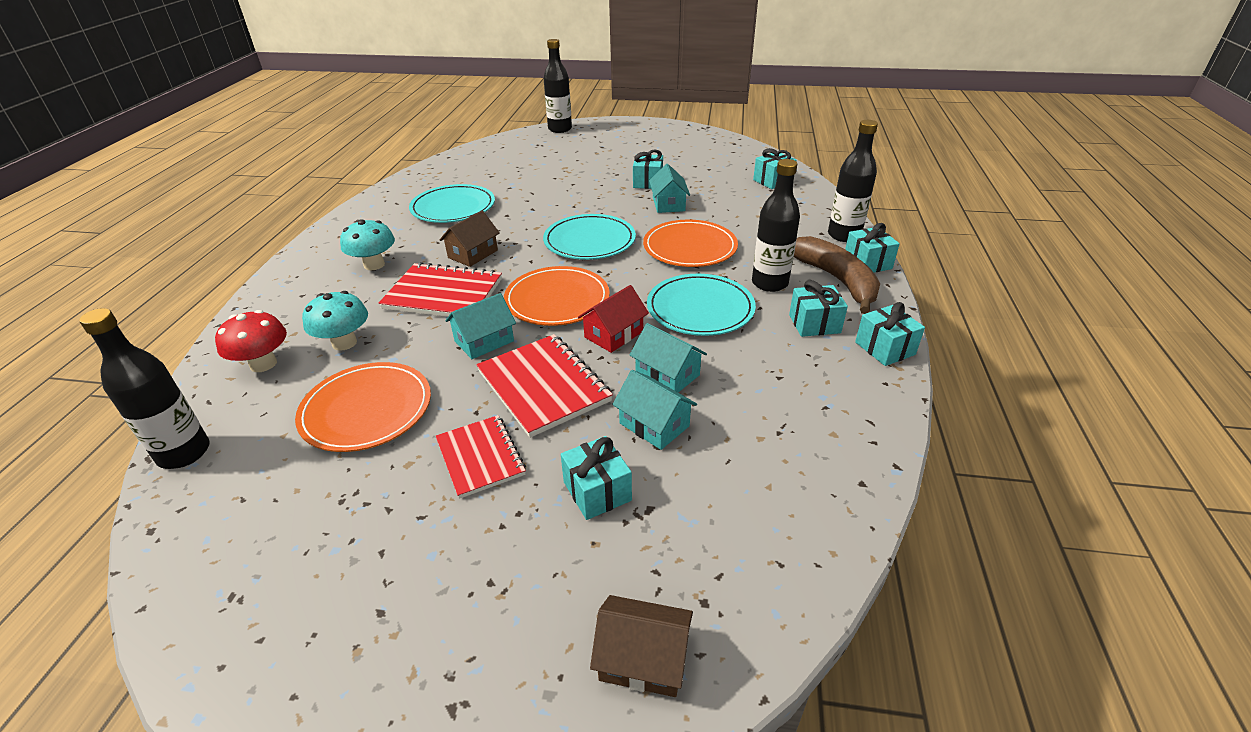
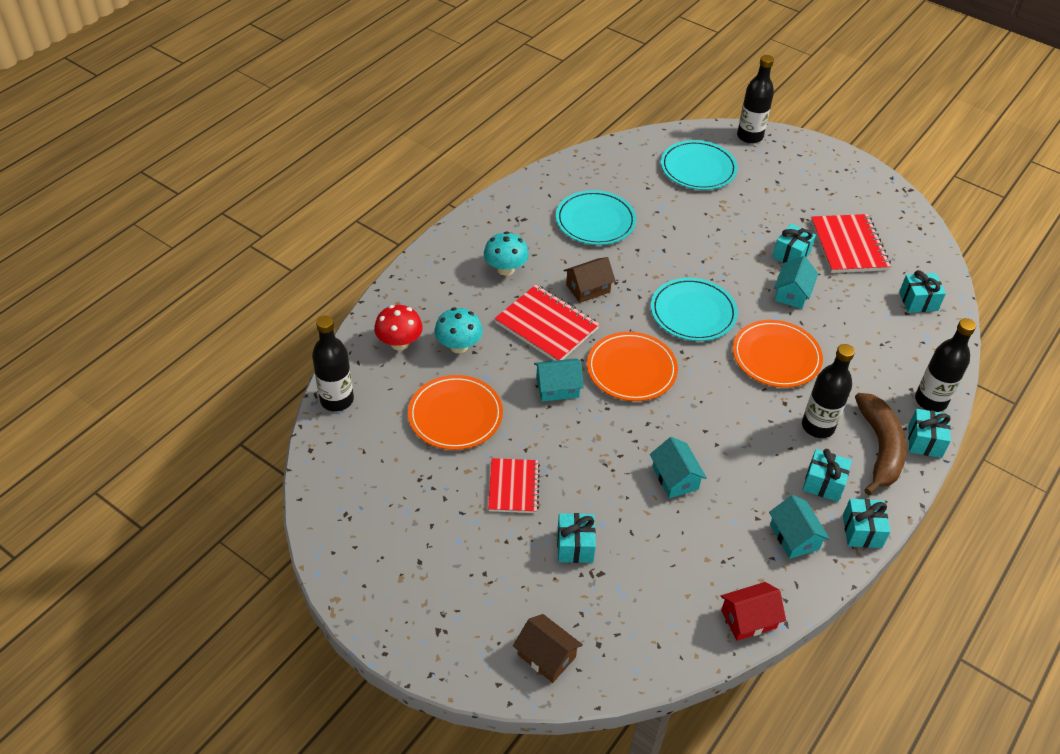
camera: 25 degrees right, 10 degrees up
(544, 386) = (581, 448): red notebook -> red notebook (849, 246)
(614, 334) = (656, 423): red house -> red house (748, 619)
(654, 424) = (640, 515): turquoise house -> turquoise house (794, 537)
(700, 308) = (740, 428): turquoise plate -> turquoise plate (698, 168)

